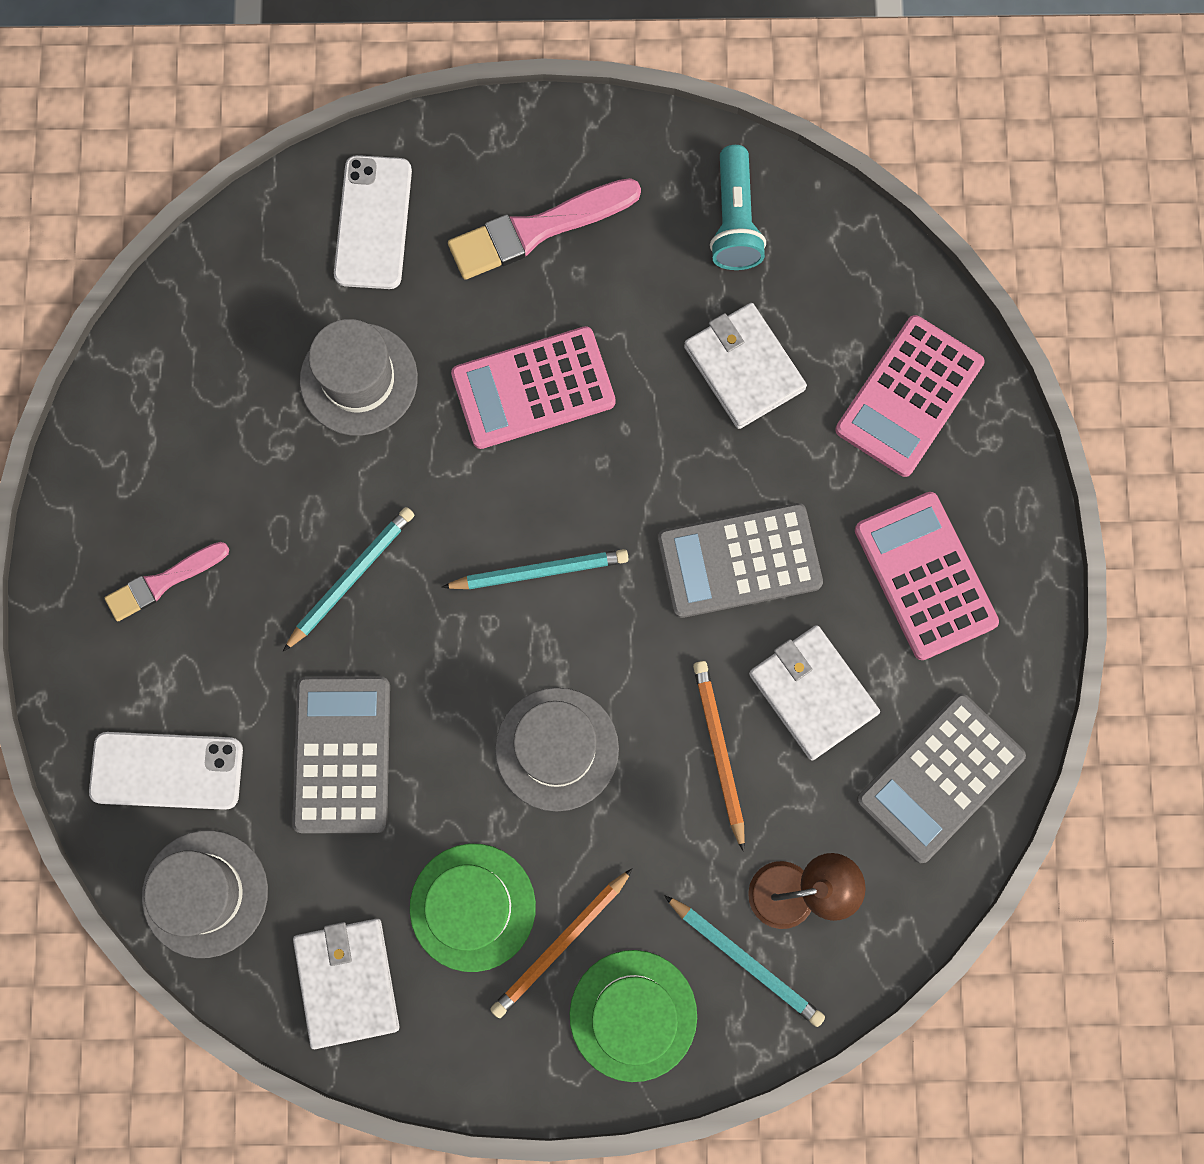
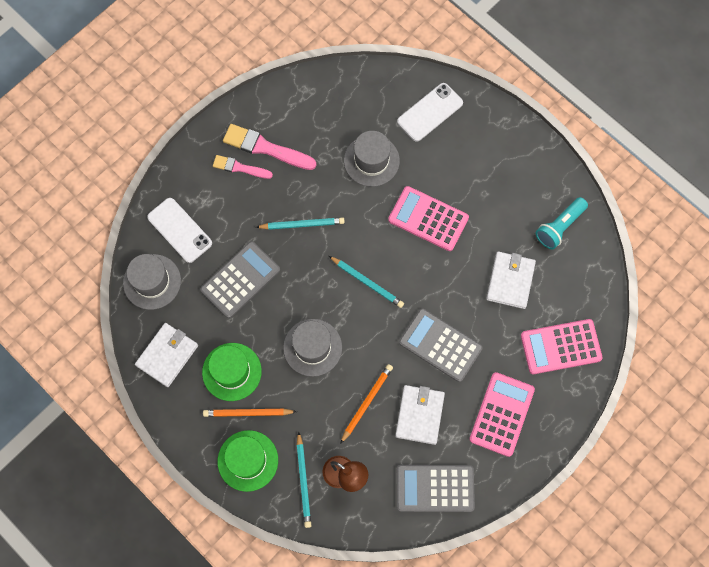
camera: 45 degrees right, 5 degrees down
(537, 230) = (485, 166): pink brush -> pink brush (266, 148)

